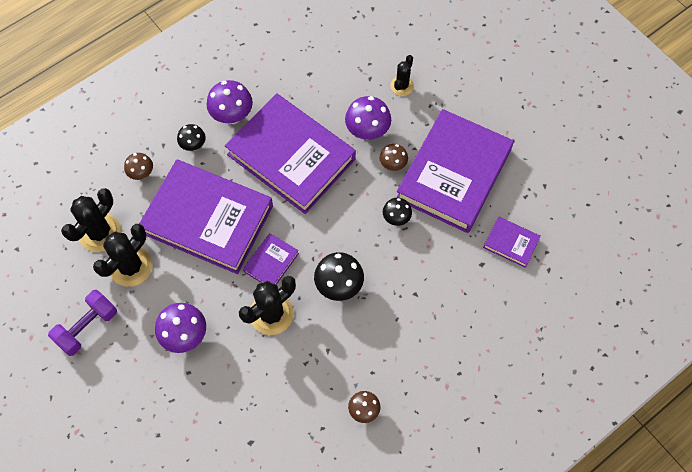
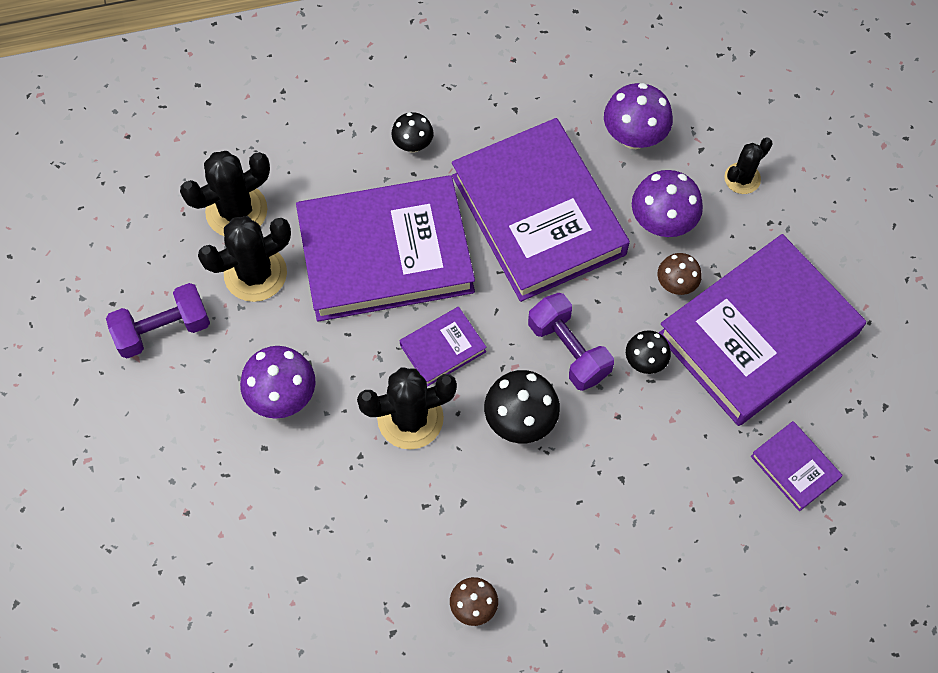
camera: 25 degrees right, 0 degrees up
(142, 174) = (327, 155): brown mushroom -> none
(208, 219) = (385, 253): purple book -> purple book turned 60 degrees counterclockwise
(232, 116) = (484, 125): purple mushroom -> purple mushroom (634, 137)
(348, 231) = (568, 350): none -> purple dumbbell

